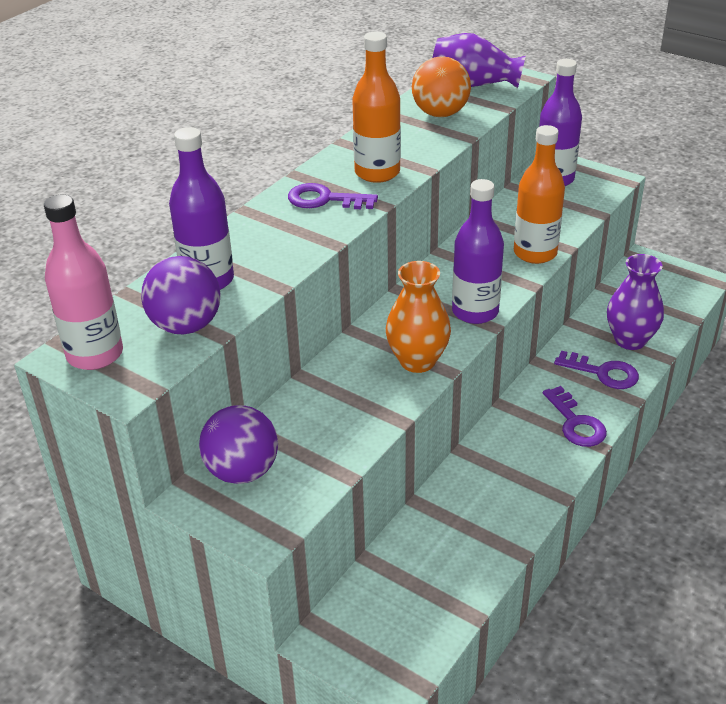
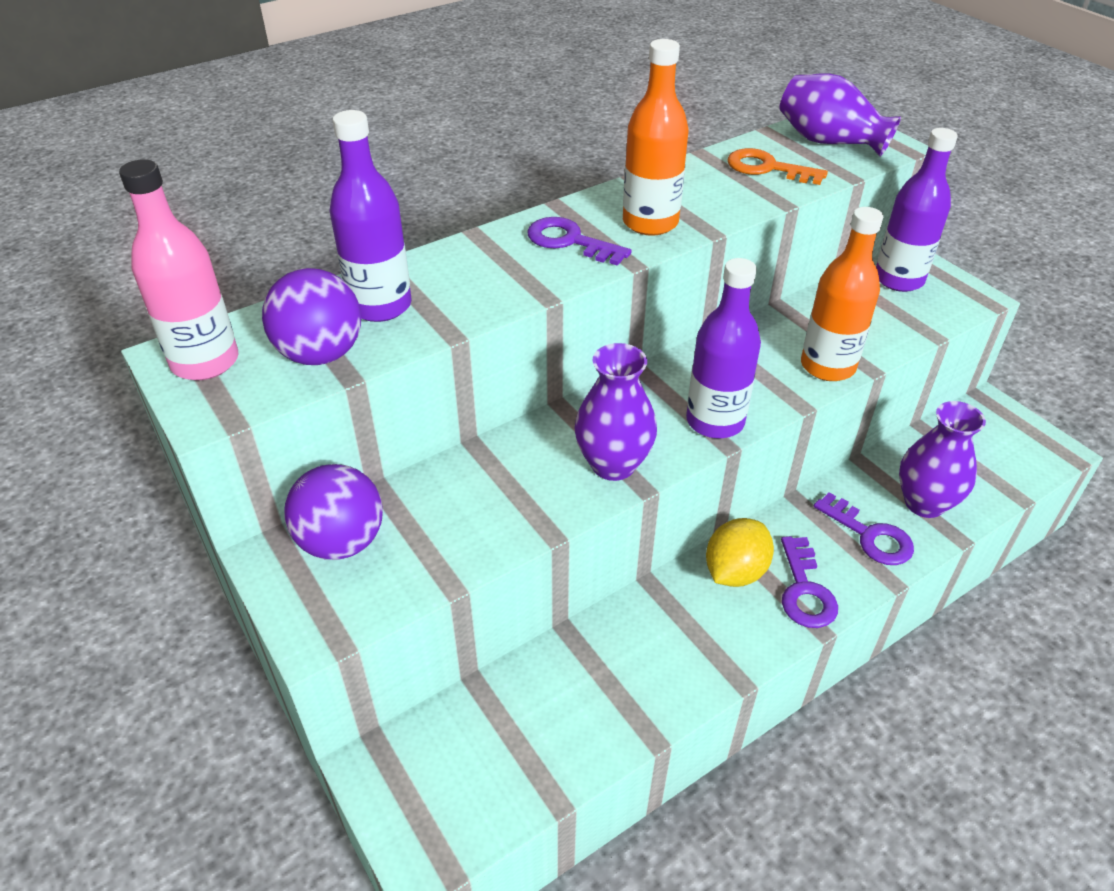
camera: 20 degrees right, 5 degrees up
(417, 361) = (613, 464): orange vase -> purple vase
(440, 114) = (767, 168): orange ball -> orange key
(520, 425) = (735, 571): none -> yellow lemon

